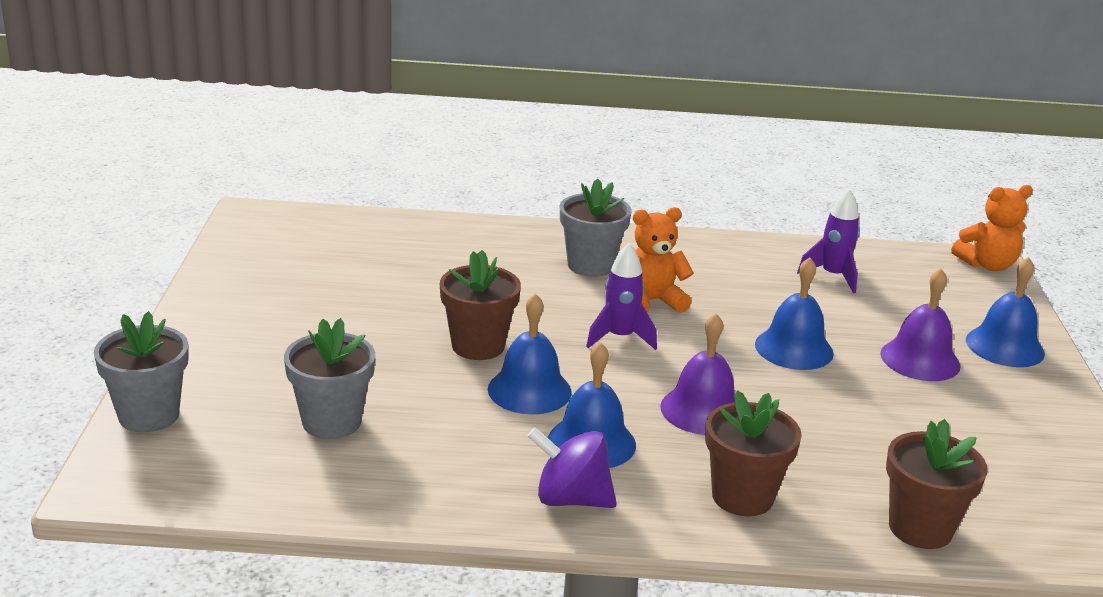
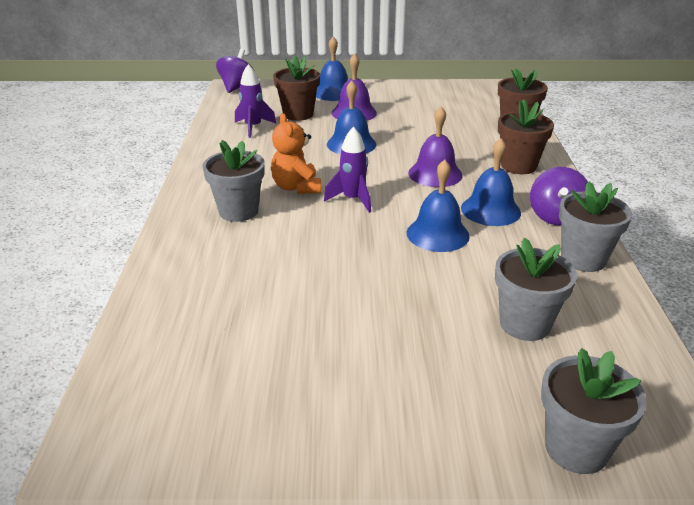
camera: 90 degrees left, 5 degrees up
(454, 497) = (583, 259): none -> grey flower pot
(478, 346) = (381, 259): brown flower pot -> brown flower pot (298, 114)
(987, 265) = (237, 87): orange teddy bear -> purple spinning top

